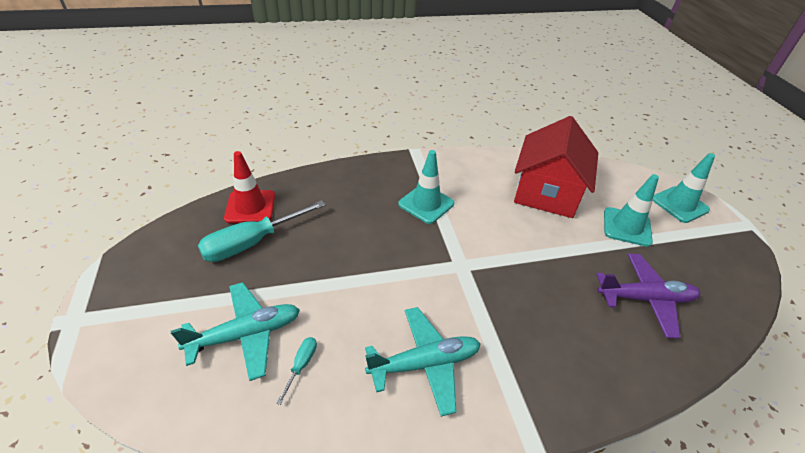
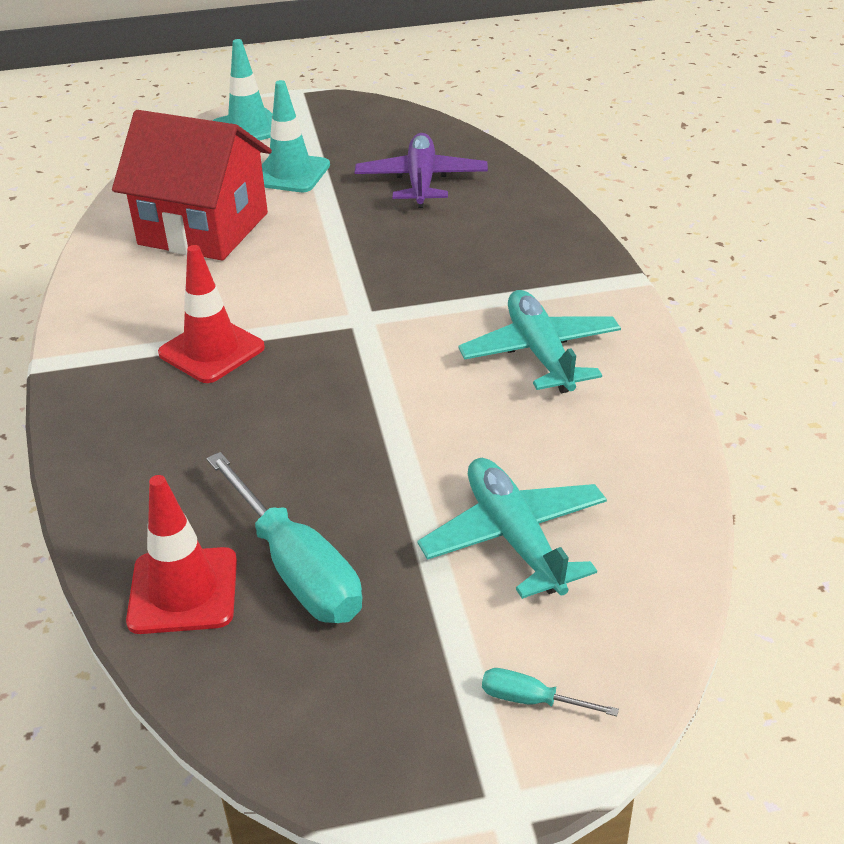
camera: 85 degrees left, 5 degrees down
(301, 365) = (561, 468): turquoise screwdriver -> turquoise screwdriver (531, 700)
(426, 204) = (211, 350): turquoise traffic cone -> red traffic cone

